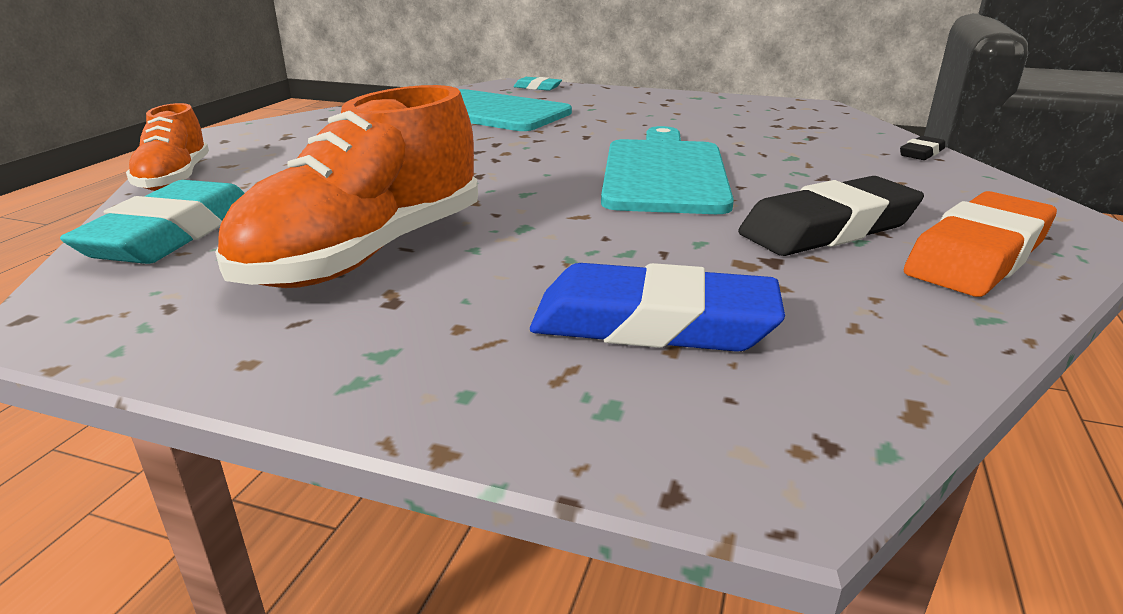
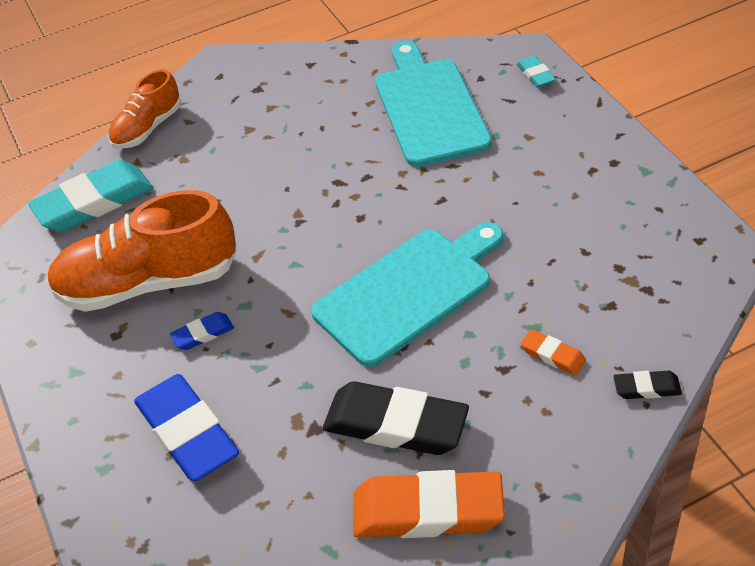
camera: 50 degrees right, 20 degrees up
(515, 258) = (203, 334): none -> blue eraser
(836, 162) = (552, 355): none -> orange eraser

